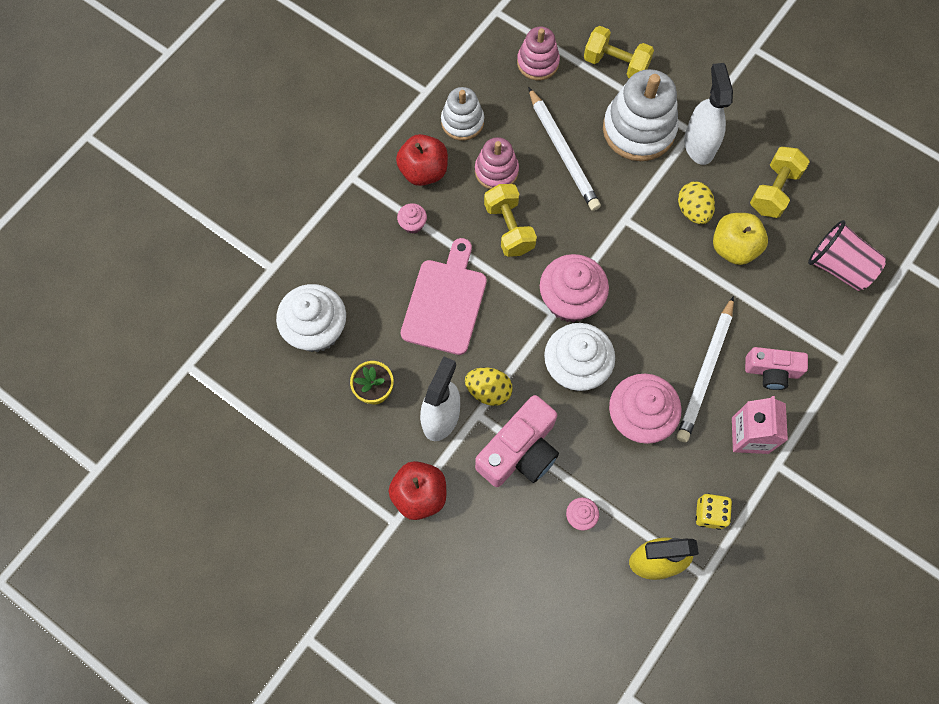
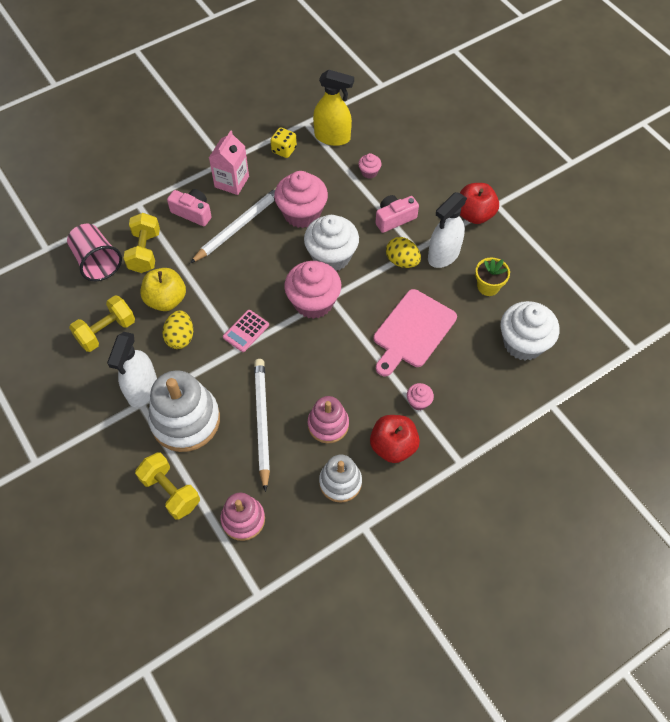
camera: 160 degrees left, 10 degrees down
(509, 228) = (338, 372): yellow dumbbell -> yellow dumbbell (145, 252)
(520, 451) = (394, 218): pink camera -> pink camera, size x0.63
(627, 241) = (246, 331): none -> pink calculator

